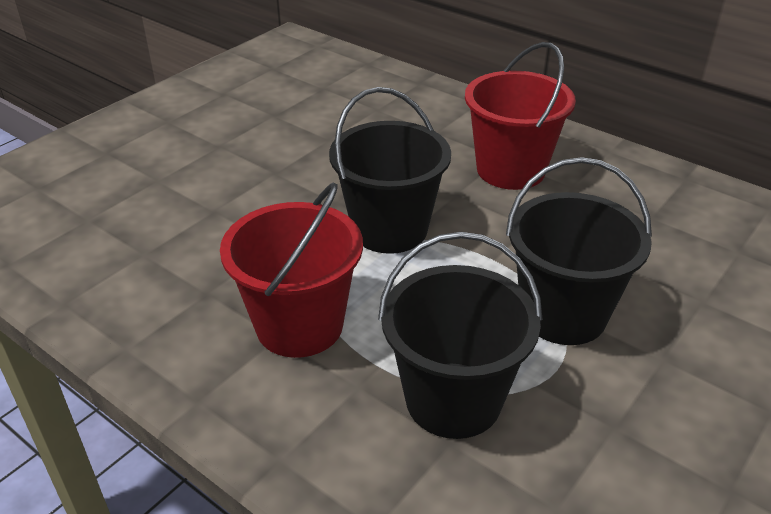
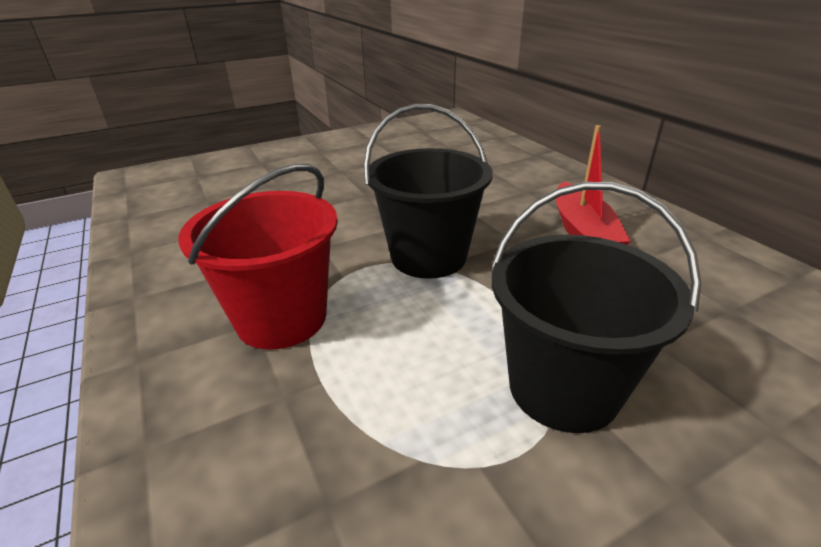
camera: 25 degrees right, 5 degrees down
(453, 400) = (368, 448): black bucket -> none
(511, 170) = (582, 232): red bucket -> red boat

